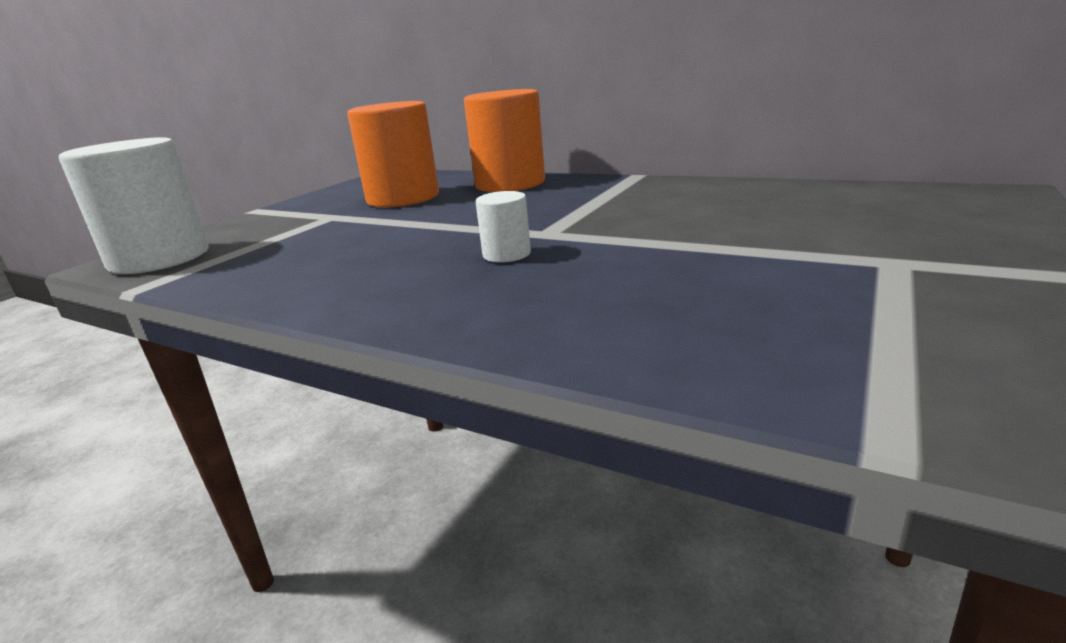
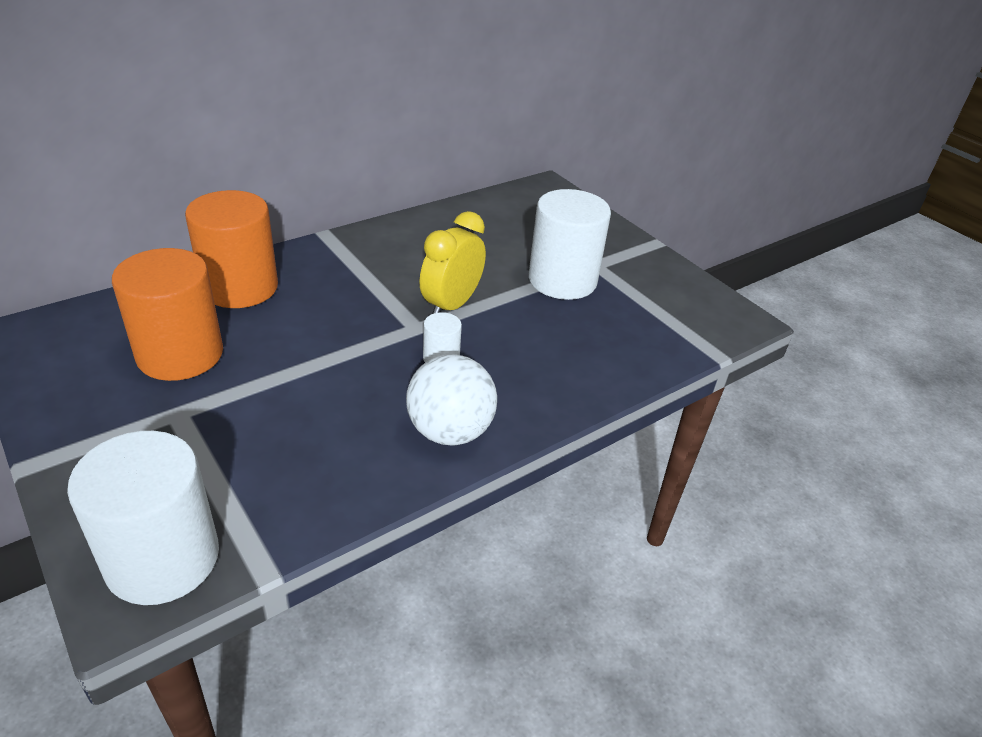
camera: 70 degrees left, 15 degrees up
(376, 292) = (450, 431): none -> white ball
(613, 232) = (451, 305): none -> yellow clock
(795, 257) = (562, 280): none -> white cylinder

